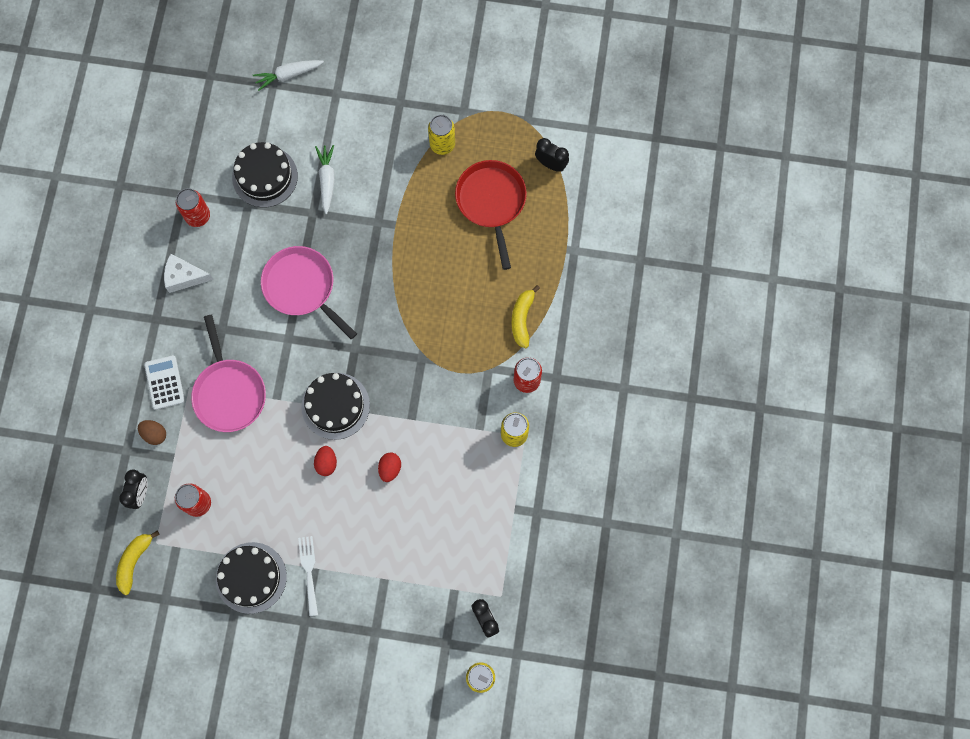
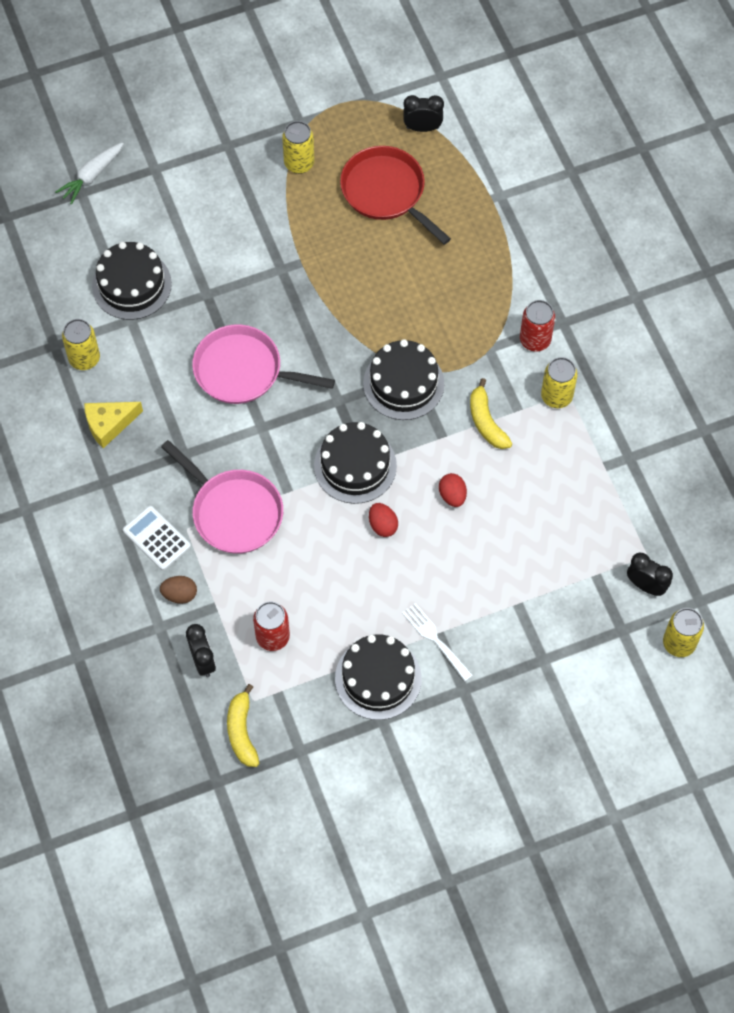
camera: 30 degrees left, 10 degrees down
(184, 277) = (109, 424): white cheese -> yellow cheese
(198, 216) = (84, 359): red can -> yellow can
(327, 180) = (200, 256): white carrot -> none
(409, 361) = (403, 383): none -> black cake
(522, 319) = (491, 285): yellow banana -> yellow banana (486, 422)

